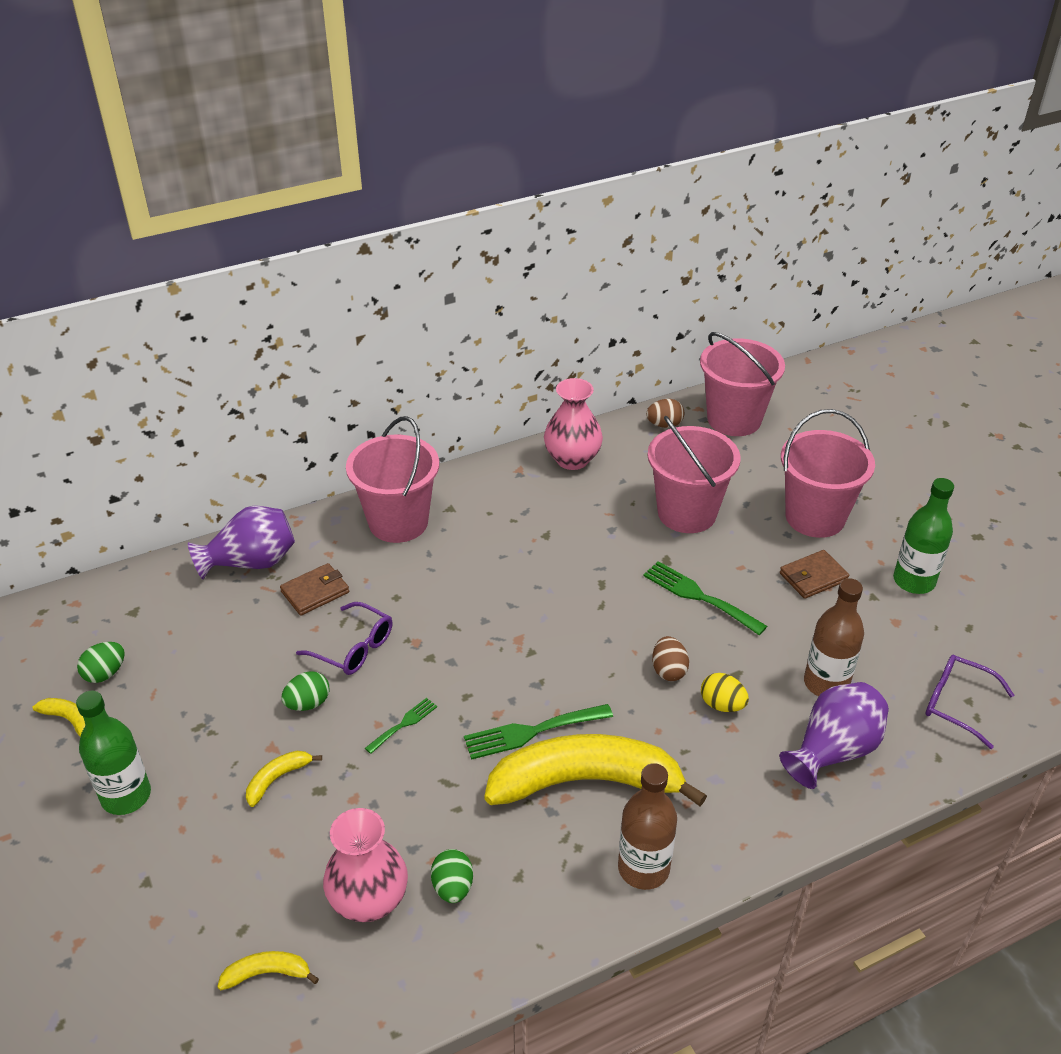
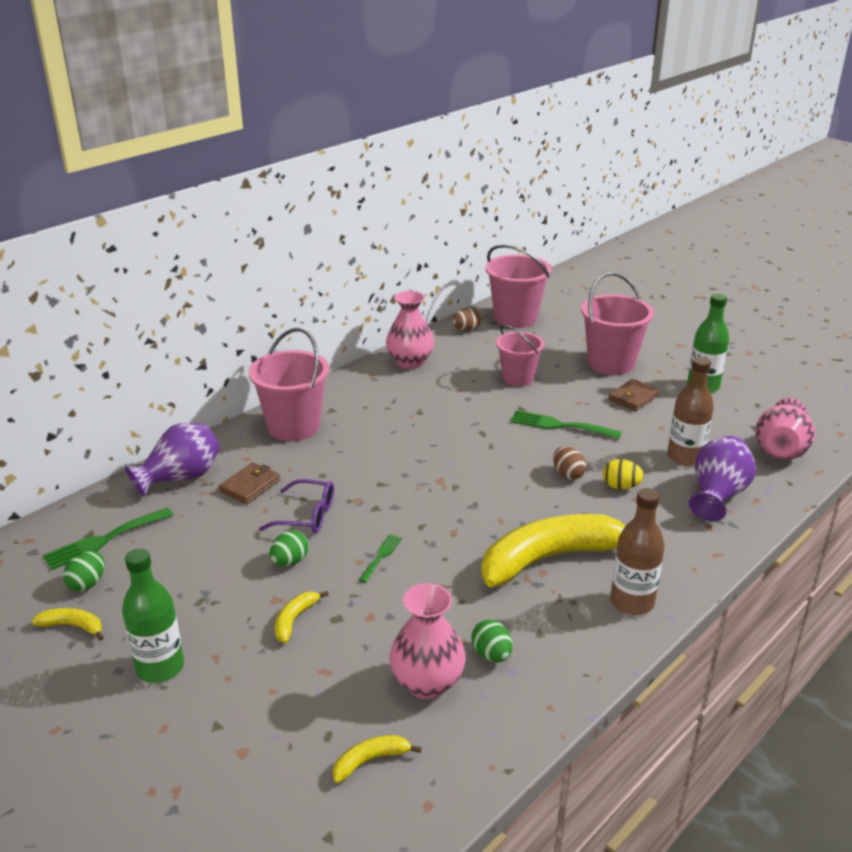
camera: 20 degrees left, 10 degrees down
(531, 732) = (488, 537): green fork -> green fork (104, 540)
(687, 513) = (518, 378): pink bucket -> pink bucket, size x0.66
(957, 704) = (780, 449): purple glasses -> pink vase

